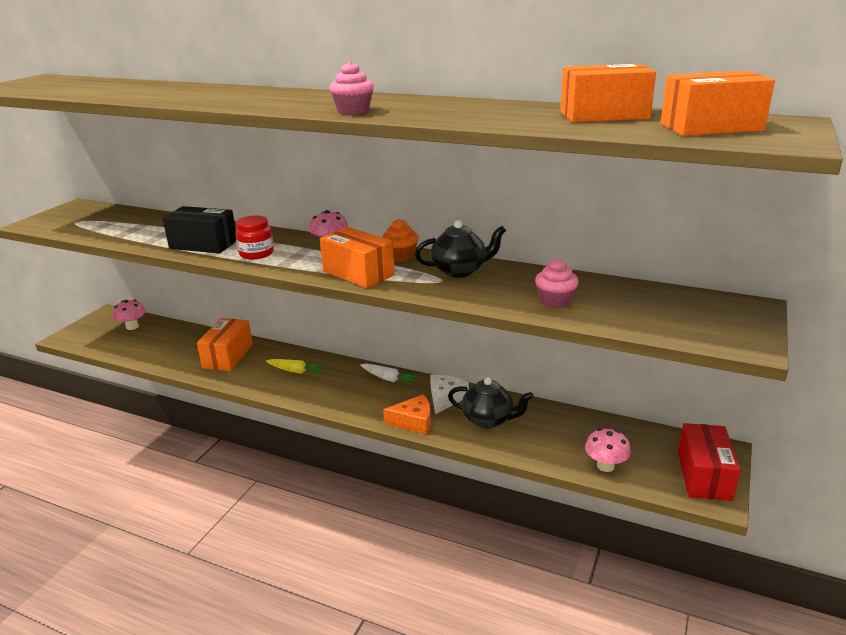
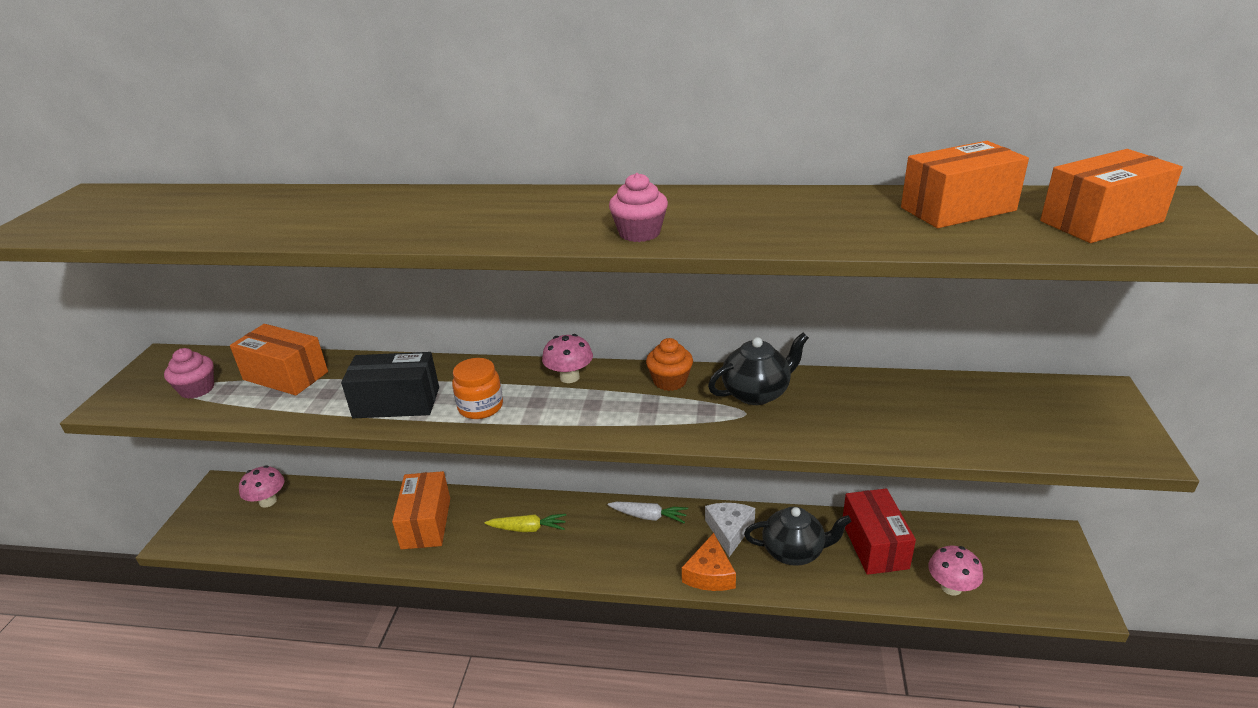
camera: 15 degrees left, 5 degrees up
(256, 253) = (480, 407): red jar -> orange jar
(358, 273) = (636, 419): orange box -> orange box (285, 376)
(413, 421) = (710, 574): orange cheese -> orange cheese turned 120 degrees clockwise
(555, 301) = (897, 423): pink cupcake -> pink cupcake (197, 389)
(704, 476) = (1055, 576): red box -> red box (874, 545)

